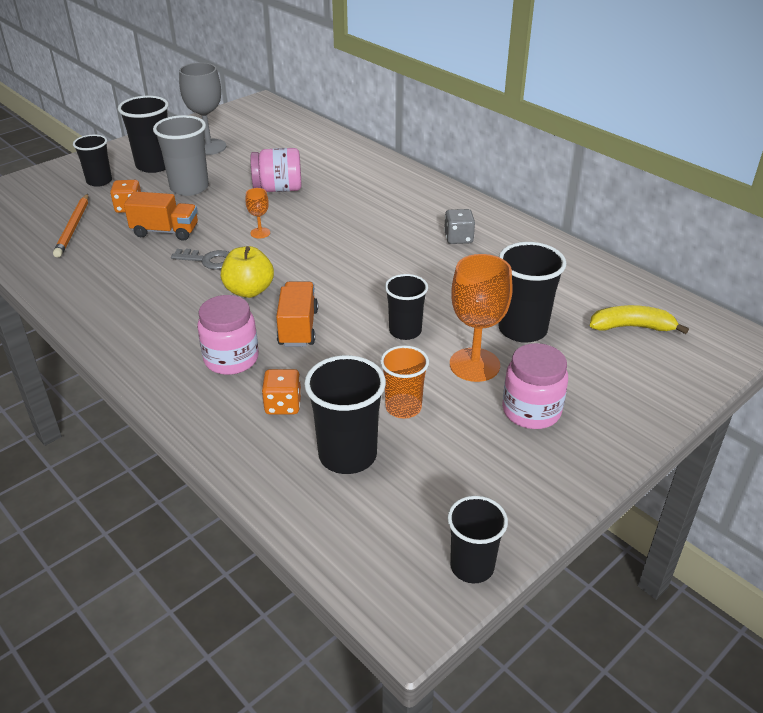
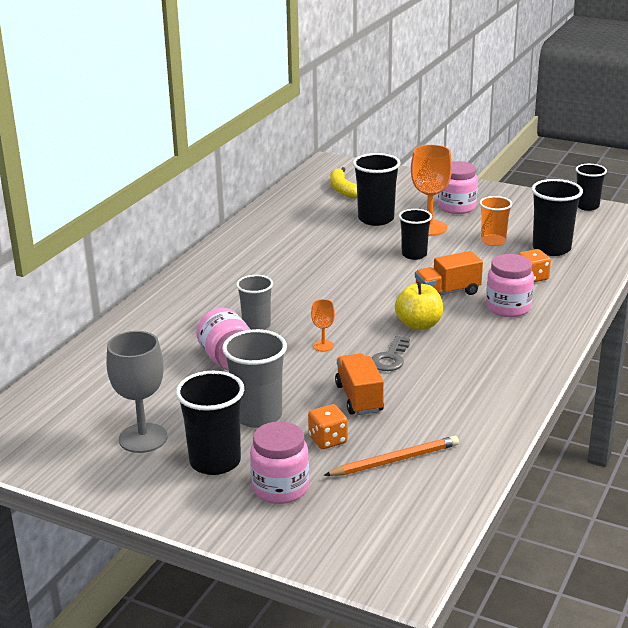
camera: 110 degrees left, 10 degrees down
(99, 181) = (280, 488): black cup -> pink jar
(208, 260) = (390, 358): grey key -> grey key turned 150 degrees counterclockwise
(323, 209) = (256, 325): none -> grey cup
(458, 238) = (267, 257): grey dice -> none

